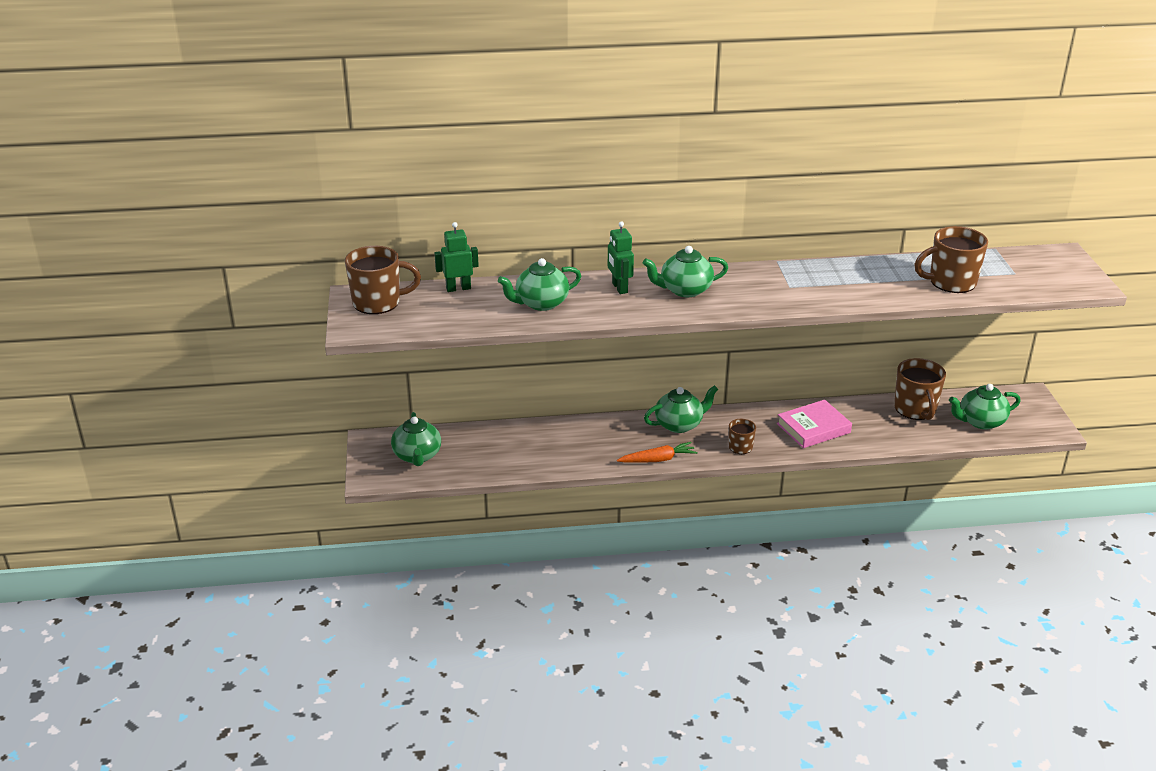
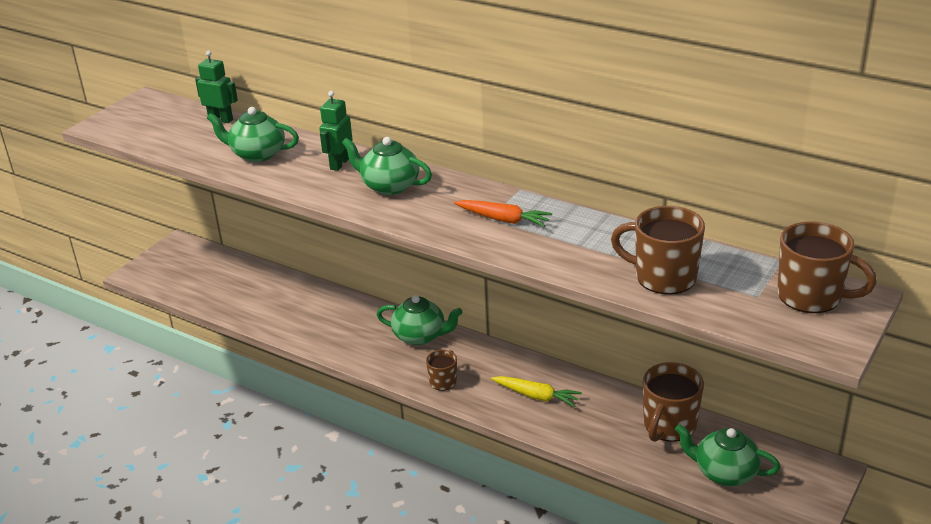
camera: 40 degrees right, 0 degrees up
(378, 302) = (150, 111): brown mug -> brown mug (811, 296)
(417, 456) = (189, 271): green teapot -> none
(657, 460) = (357, 359): orange carrot -> orange carrot (503, 219)
(813, 428) = (536, 396): pink book -> yellow carrot

